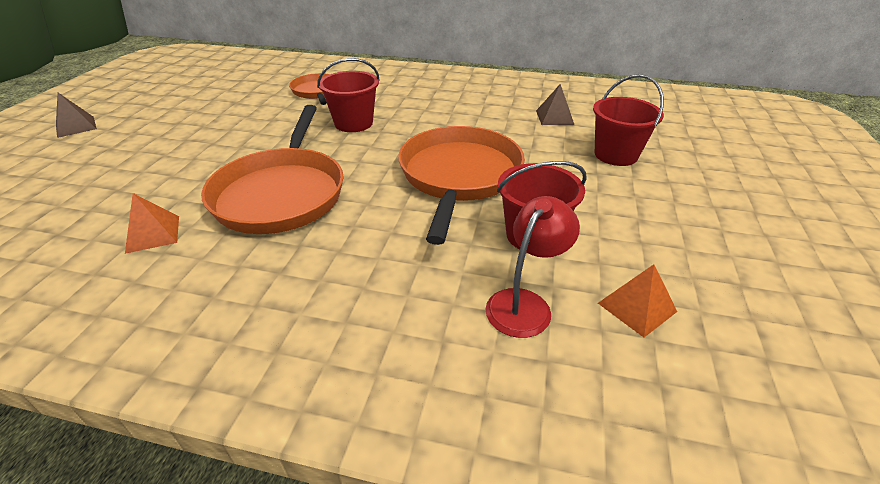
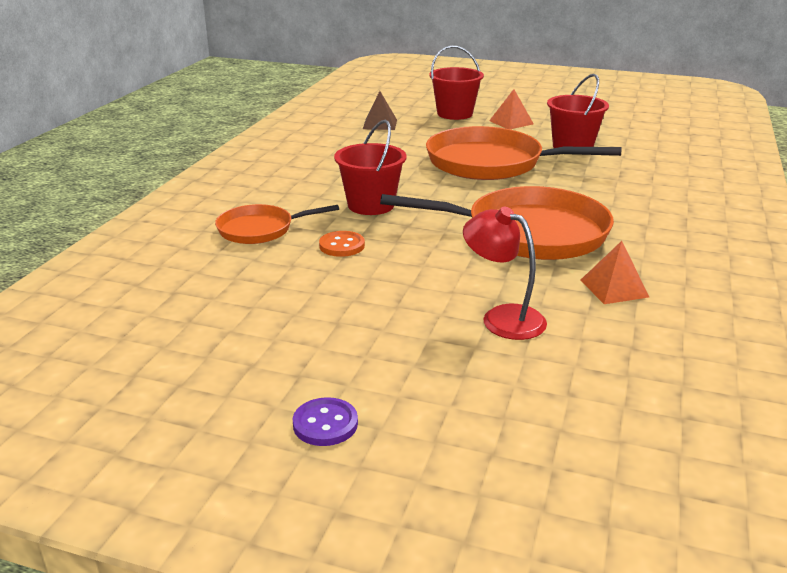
camera: 85 degrees left, 10 degrees down
(76, 126) = (325, 424): brown pyramid -> purple button
(283, 117) = (342, 246): none -> orange button
(525, 303) = (645, 154): red lamp -> red lamp (502, 318)
(637, 307) = (635, 131): orange pyramid -> orange pyramid (511, 122)

